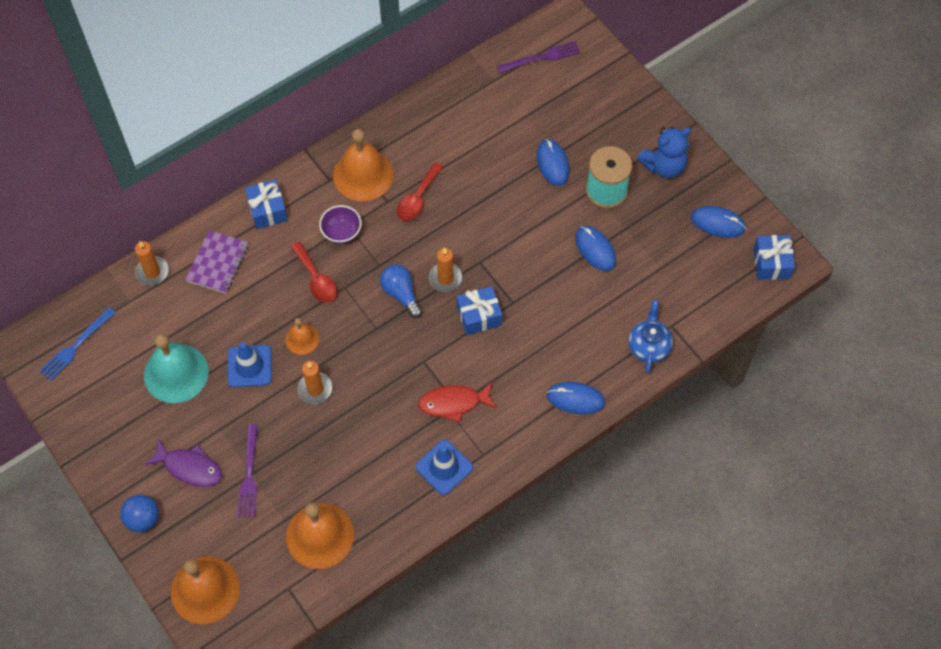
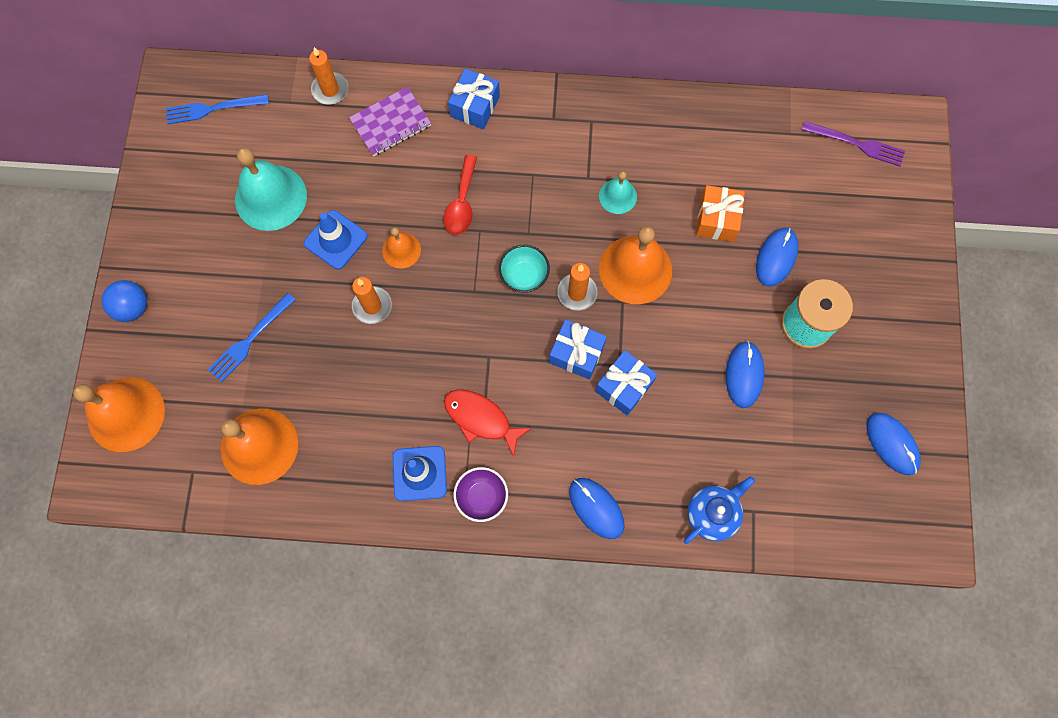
camera: 40 degrees right, 10 degrees up
(190, 467) = (208, 292): purple fish -> none
(249, 475) = (249, 340): purple fork -> blue fork
(341, 232) = (521, 176): purple bowl -> purple bowl (482, 497)
(363, 175) = (588, 136): orange bell -> orange bell (635, 269)
(401, 294) = (524, 276): blue light bulb -> turquoise bowl
(417, 199) = (617, 196): red spoon -> turquoise bell
(495, 167) = (717, 219): none -> orange gift
(664, 166) = (886, 343): blue teddy bear -> none
(771, 263) = (912, 529): blue gift -> blue gift (624, 386)

